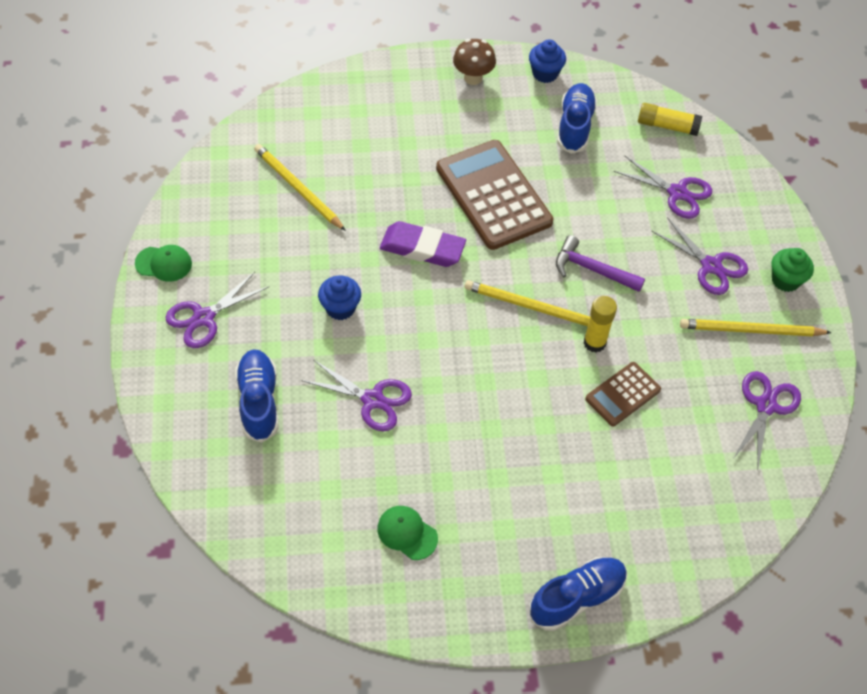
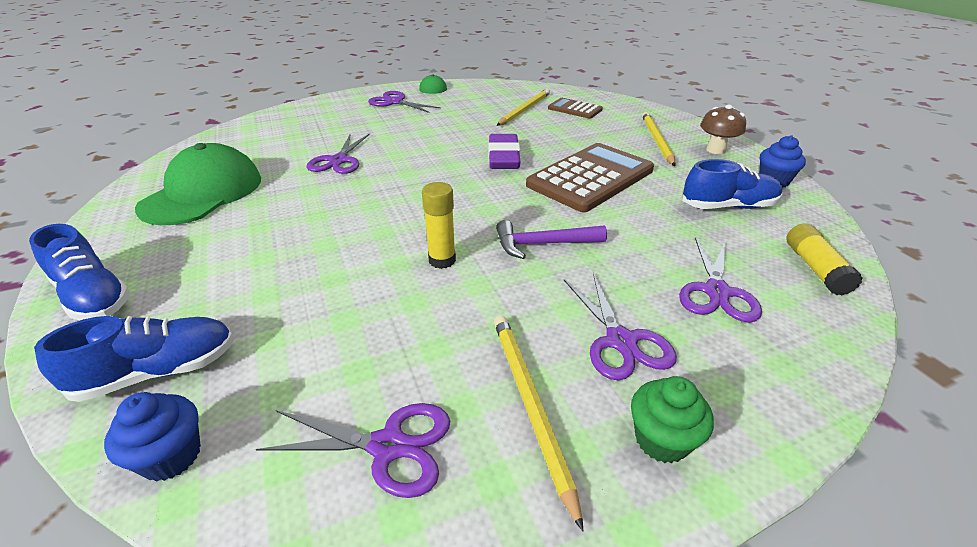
camera: 75 degrees right, 20 degrees down
(259, 401) = (329, 125): blue shoe -> blue shoe (158, 372)
(340, 308) = (424, 137): blue cupcake -> blue cupcake (171, 456)
(407, 533) = (203, 193): green cap -> green cap, size x2.16
(532, 307) = (470, 216): yellow pencil -> yellow pencil (656, 140)
(592, 269) = (543, 244): purple hammer -> purple hammer turned 105 degrees counterclockwise
(623, 394) = (375, 291): brown calculator -> brown calculator (574, 109)
(711, 266) = (621, 341): purple scissors -> purple scissors turned 45 degrees counterclockwise

